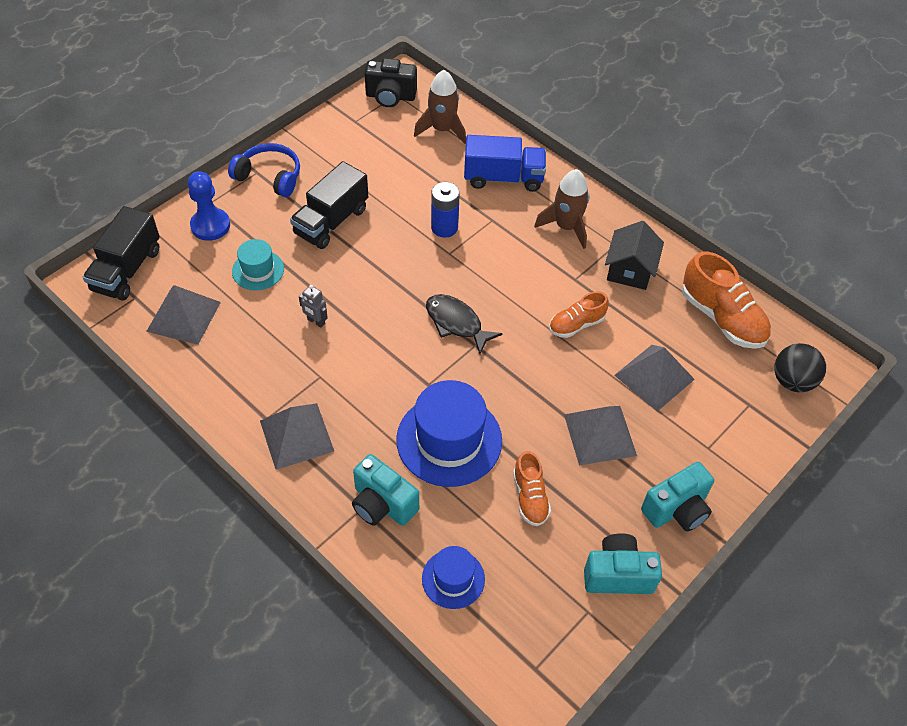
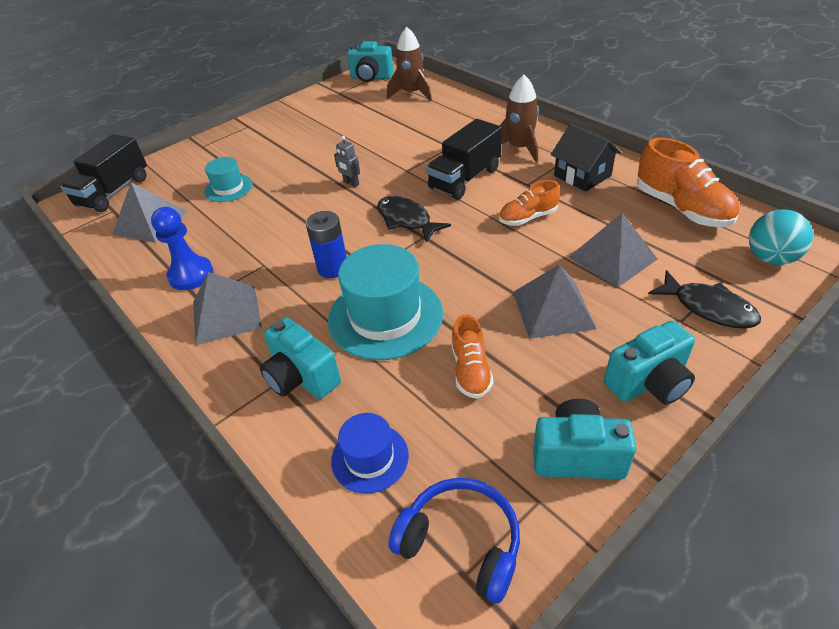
camera: 10 degrees right, 10 degrees down
(210, 226) = (197, 160): blue pawn -> blue pawn (191, 275)
(269, 177) = (258, 128): blue headphones -> blue headphones (461, 543)
(316, 321) = (271, 223): grey robot -> grey robot (351, 183)
(331, 221) = (303, 153): black truck -> black truck (465, 179)
(390, 97) = (371, 77): black camera -> turquoise camera
(444, 227) = (404, 153): blue battery -> blue battery (333, 268)
(449, 440) = (385, 316): blue hat -> turquoise hat
(503, 178) = (462, 120): blue truck -> none
(630, 270) = (582, 175): black house -> black house turned 60 degrees counterclockwise
(733, 435) = (708, 308): none -> black fish
(792, 381) = (770, 258): black ball -> turquoise ball

